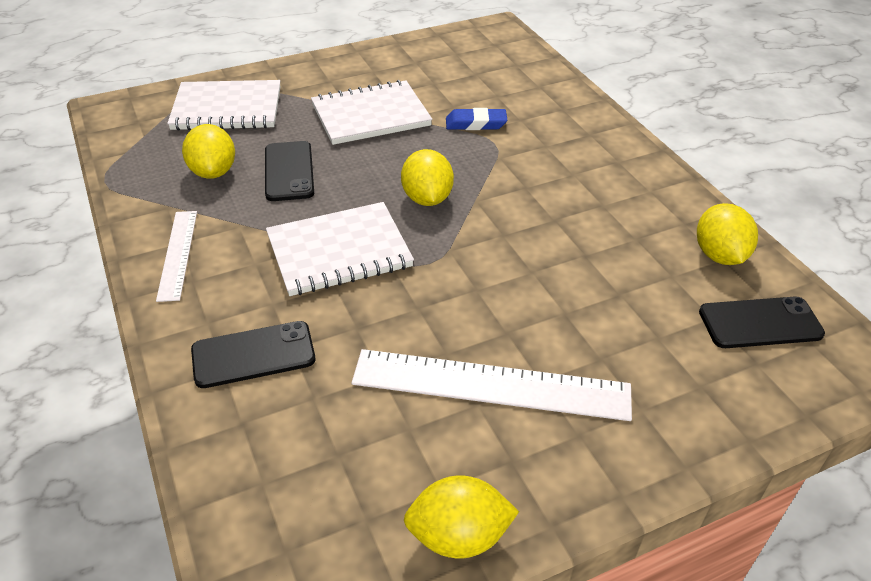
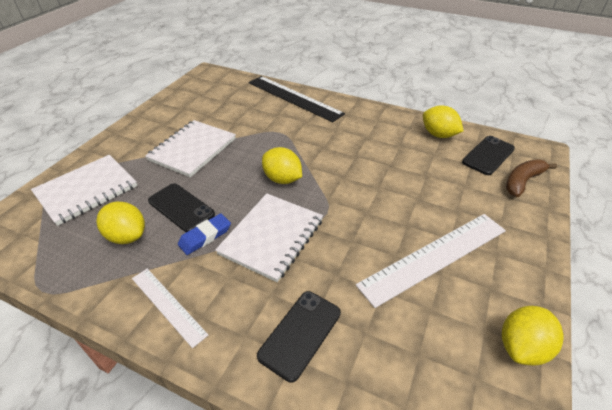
camera: 40 degrees left, 0 degrees up
(476, 124) = (258, 127): blue eraser -> blue eraser (205, 236)
(570, 108) = (294, 98): none -> black ruler
(762, 385) = (522, 181): none -> brown banana

